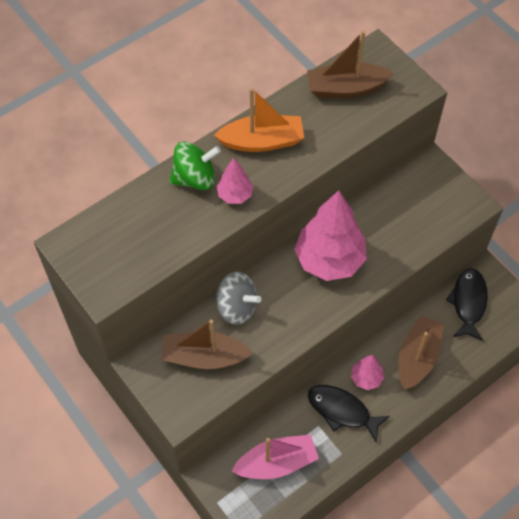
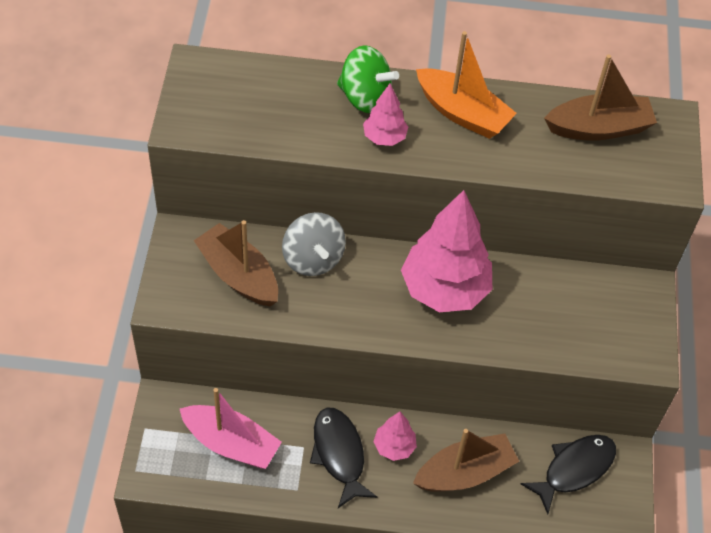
camera: 40 degrees right, 5 degrees down
(345, 88) = (599, 128): brown boat -> brown boat turned 135 degrees clockwise

